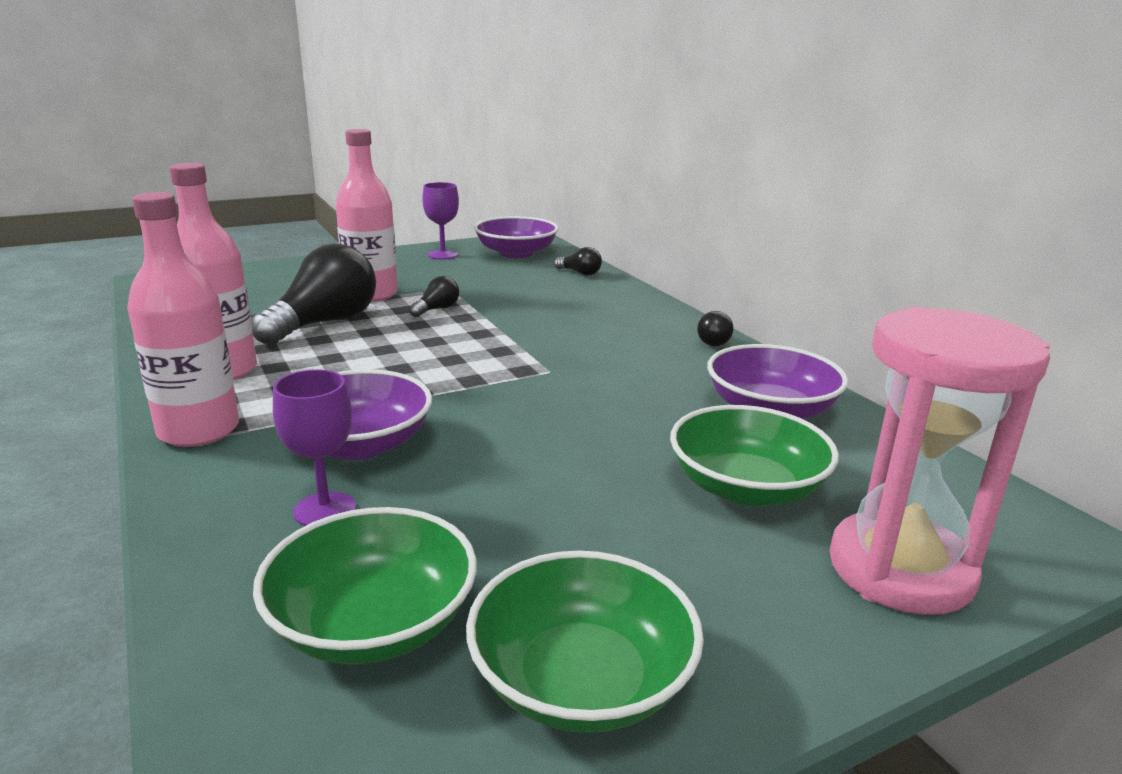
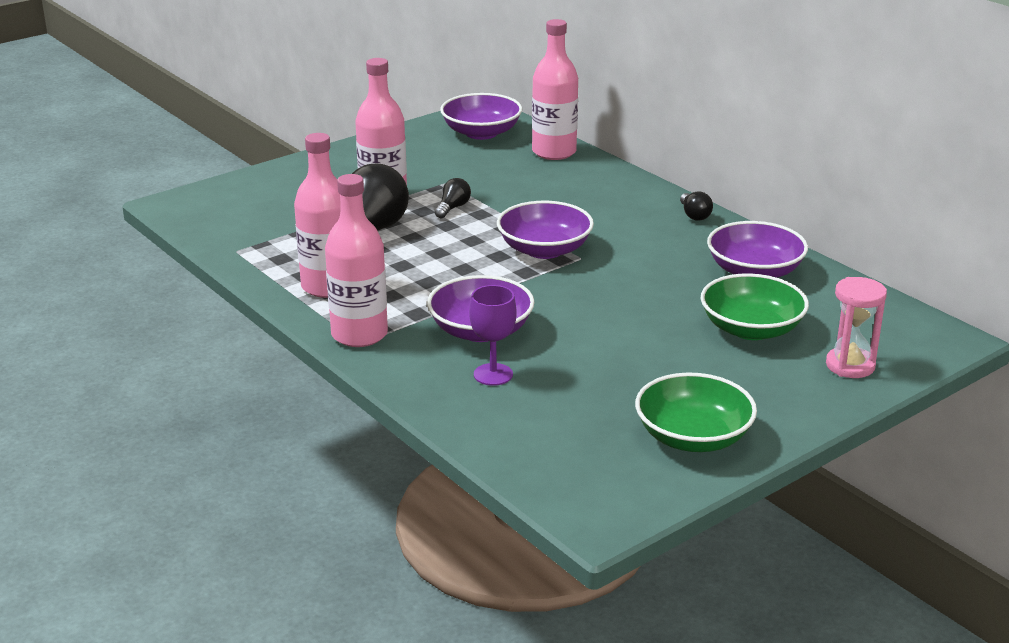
camera: 10 degrees left, 5 degrees up
(373, 623) = (569, 427): green bowl -> none
(442, 255) = (413, 142): purple goblet -> none
(511, 358) = (544, 250): none -> purple bowl
(580, 273) = (554, 152): black light bulb -> pink bottle
(900, 569) = (850, 365): pink hourglass -> pink hourglass, size x0.59

